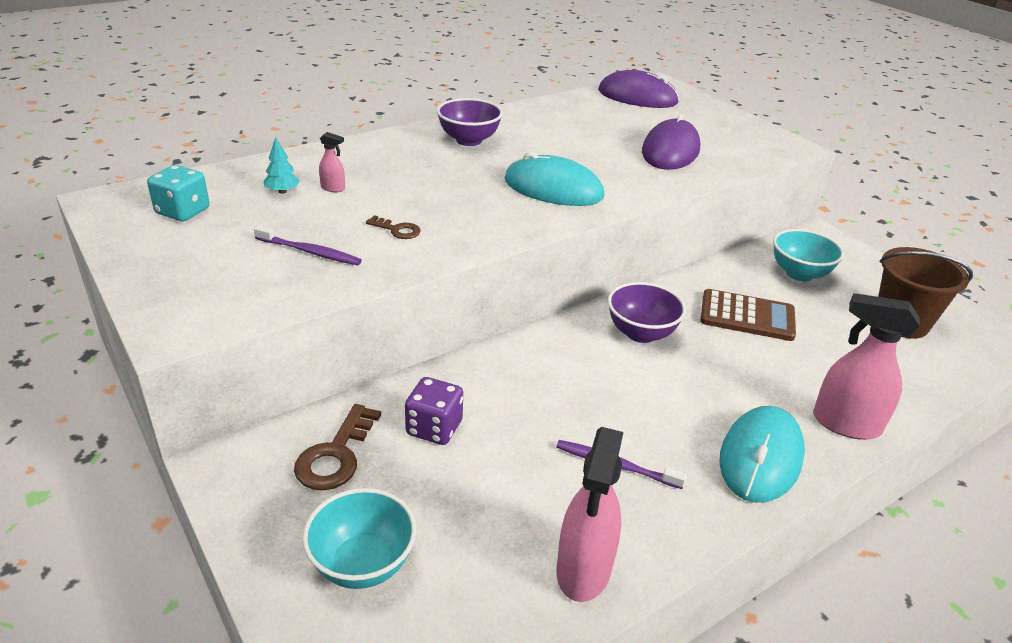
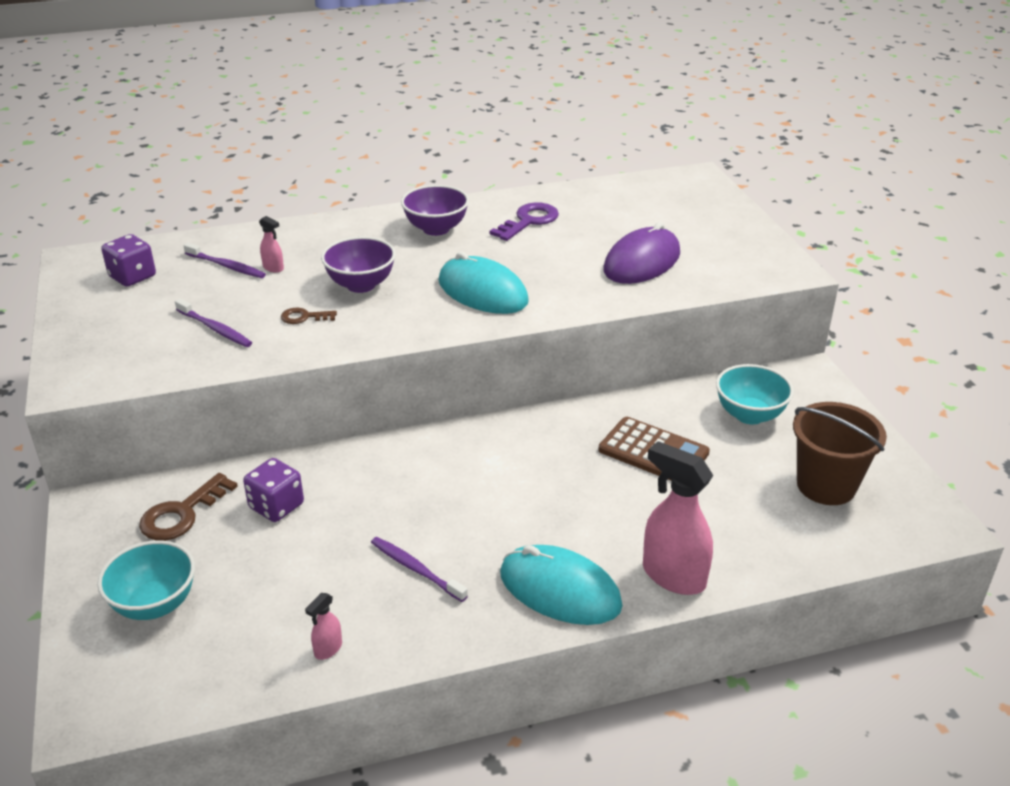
camera: 20 degrees right, 0 degrees up
(183, 211) = (132, 277): turquoise dice -> purple dice
(282, 191) = (227, 266): turquoise tree -> purple toothbrush
(397, 230) = (304, 317): brown key -> brown key turned 135 degrees clockwise
(548, 127) = (529, 221): none -> purple key
(583, 570) = (328, 649): pink spray bottle -> pink spray bottle, size x0.45
(637, 97) = (658, 192): purple mouse -> none
(641, 333) = (527, 451): purple bowl -> purple bowl (361, 285)
(760, 457) = (560, 590): turquoise mouse -> turquoise mouse turned 75 degrees clockwise

